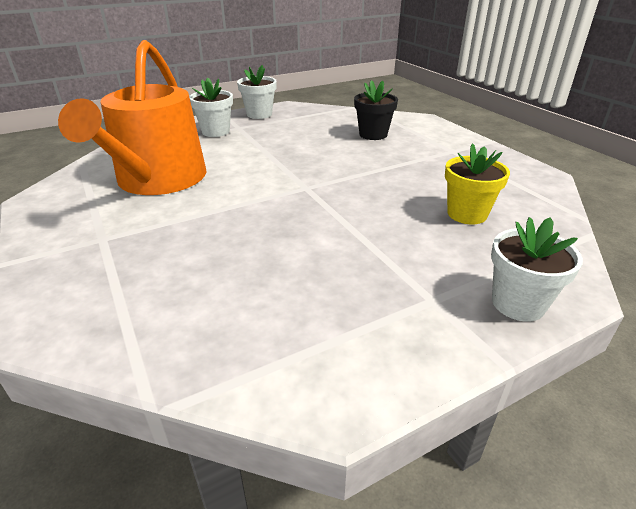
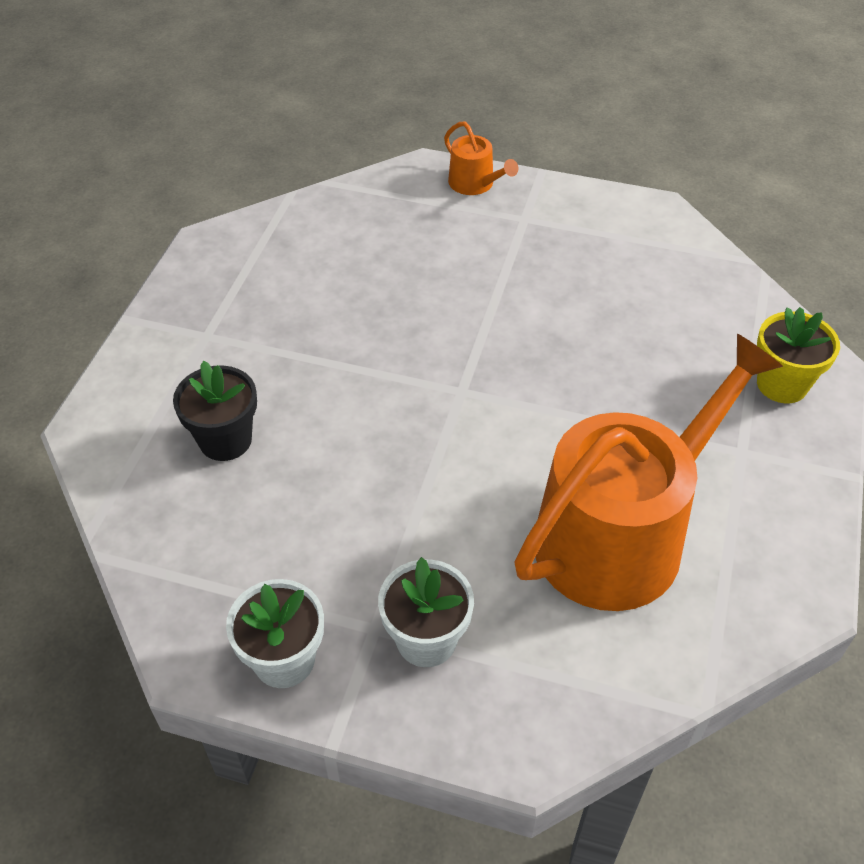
camera: 135 degrees left, 15 degrees up
(467, 214) = (371, 255): yellow flower pot -> yellow flower pot (782, 384)
(518, 303) = (475, 184): white flower pot -> orange watering can

